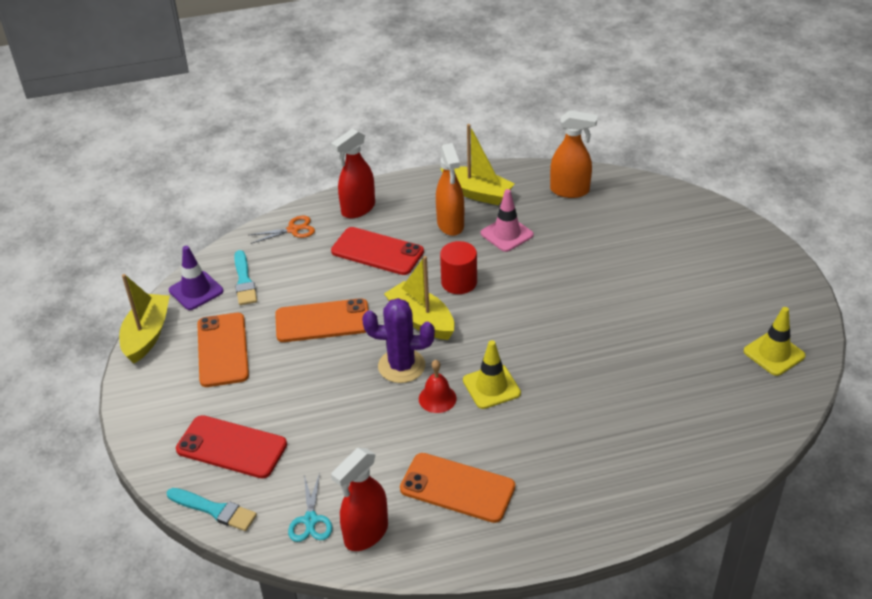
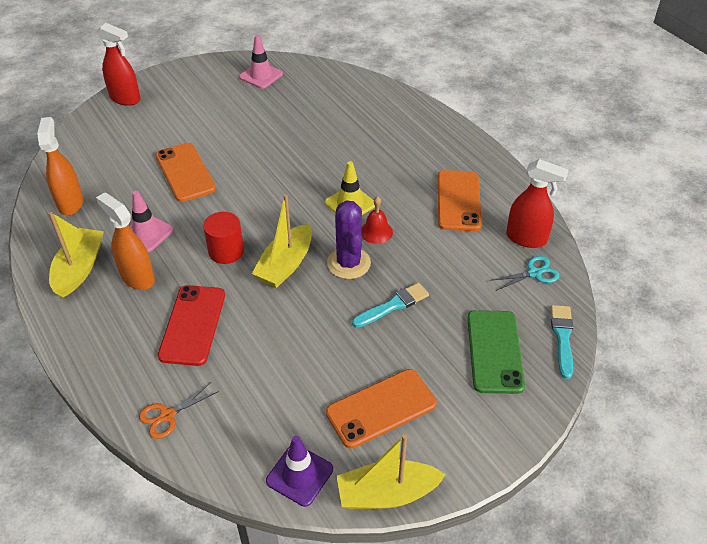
camera: 110 degrees left, 5 degrees up
(231, 447) = (495, 351): red phone -> green phone
(244, 281) = (270, 431): turquoise brush -> turquoise brush (393, 305)
(293, 230) = (167, 415): orange scissors -> orange scissors turned 90 degrees counterclockwise
(322, 321) = (311, 337): orange phone -> orange phone (185, 172)
(358, 209) = (119, 364): red spray bottle -> red spray bottle (125, 99)
(450, 225) = (137, 277): orange spray bottle -> orange spray bottle turned 105 degrees counterclockwise
(774, 354) = (261, 75): yellow traffic cone -> pink traffic cone

